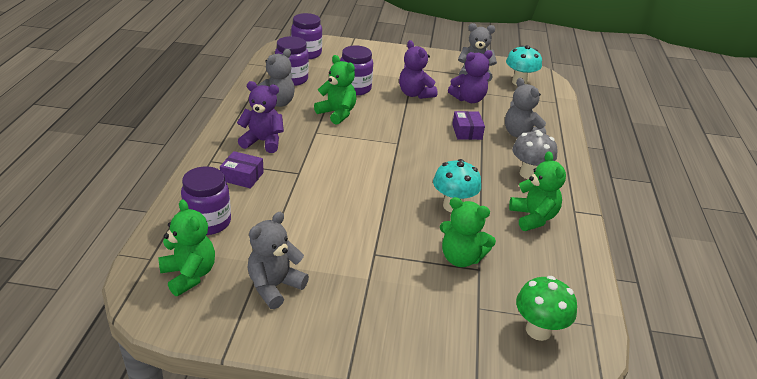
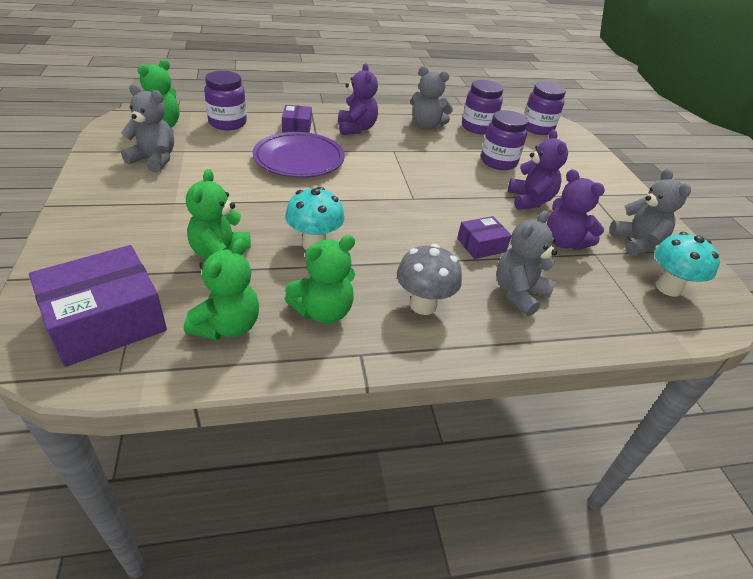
camera: 70 degrees right, 5 degrees up
(312, 188) = (299, 159): none -> purple plate
(337, 113) = (438, 157): green teddy bear -> green teddy bear (227, 326)
(415, 94) = (530, 200): purple teddy bear -> purple teddy bear turned 135 degrees clockwise
(538, 330) = (106, 321): green mushroom -> purple box

